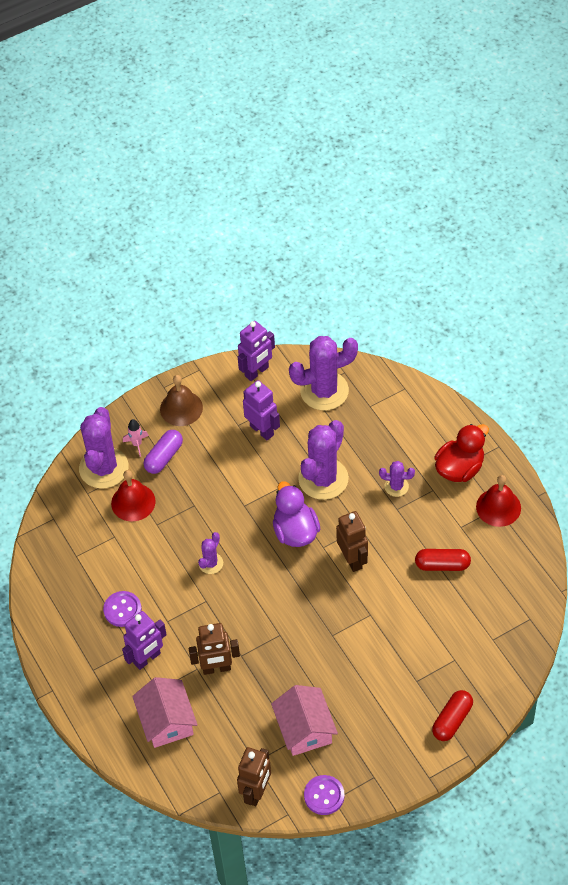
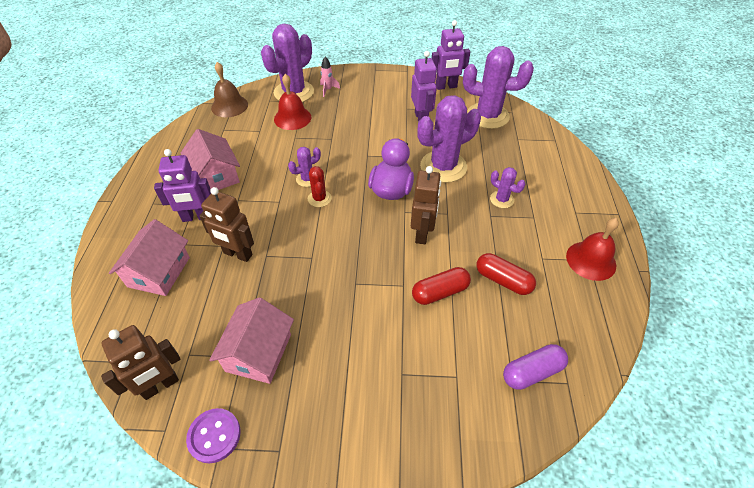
camera: 30 degrees right, 5 degrees down
(122, 610) = (216, 176): purple button -> pink house
(164, 457) = (338, 103): purple capsule -> purple capsule (532, 372)
(181, 408) = (376, 84): brown bell -> brown bell (229, 106)
(239, 577) = (319, 198): none -> red cactus
(452, 720) = (409, 442): red capsule -> red capsule (440, 292)
(459, 468) = (570, 213): red duck -> none

